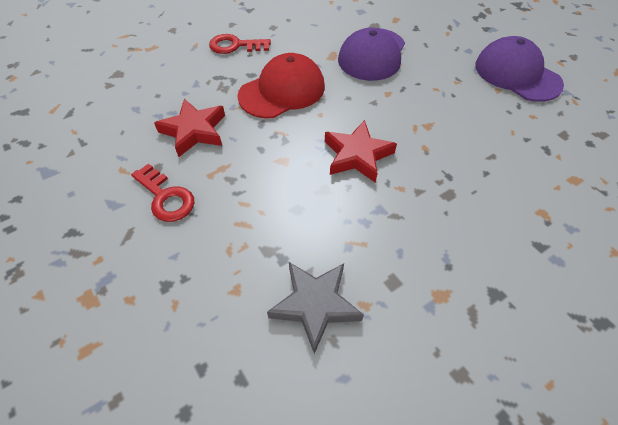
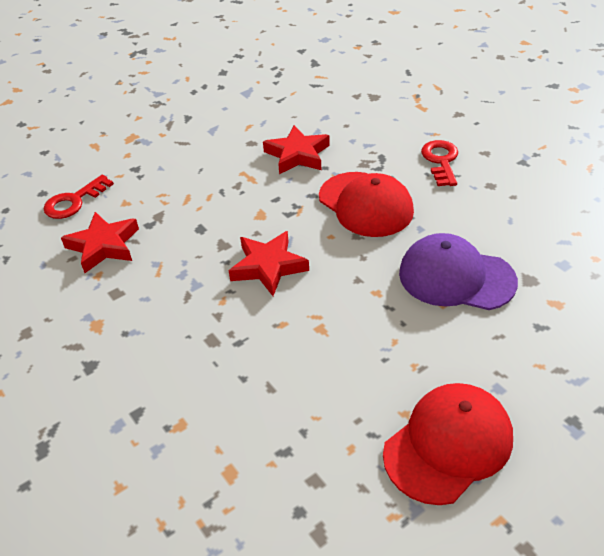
camera: 90 degrees right, 10 degrees down
(166, 197) = (218, 153): red key -> red key (74, 201)
(315, 305) = (103, 246): grey star -> red star
(517, 74) = (448, 445): purple cap -> red cap

